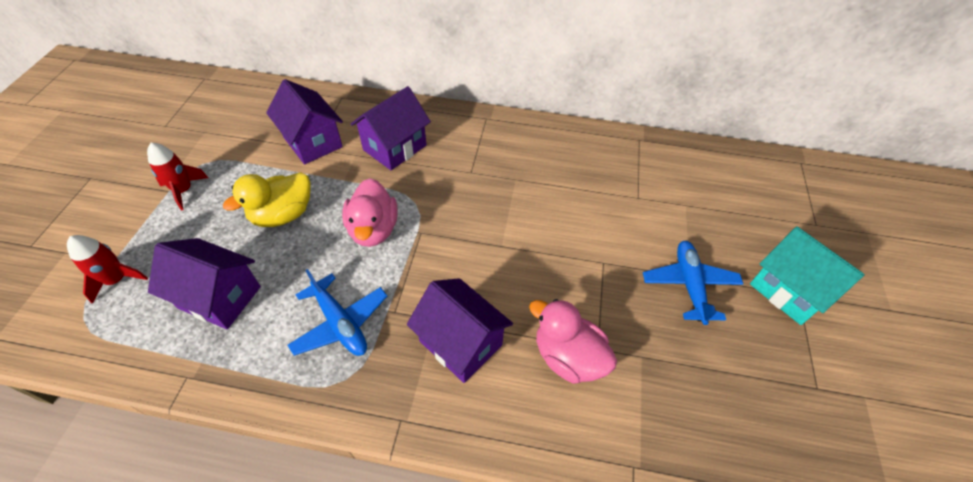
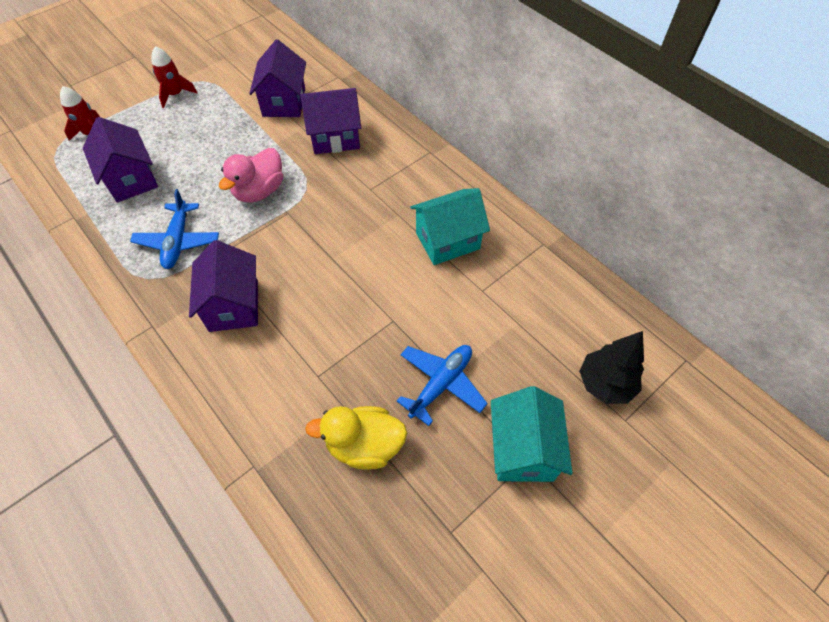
camera: 40 degrees right, 5 degrees up
(283, 215) = (215, 146): yellow duck -> yellow duck (364, 445)
(568, 357) = (291, 366): pink duck -> none
(574, 176) = (447, 241): none -> turquoise house
(780, 209) = (605, 384): none -> black tree

